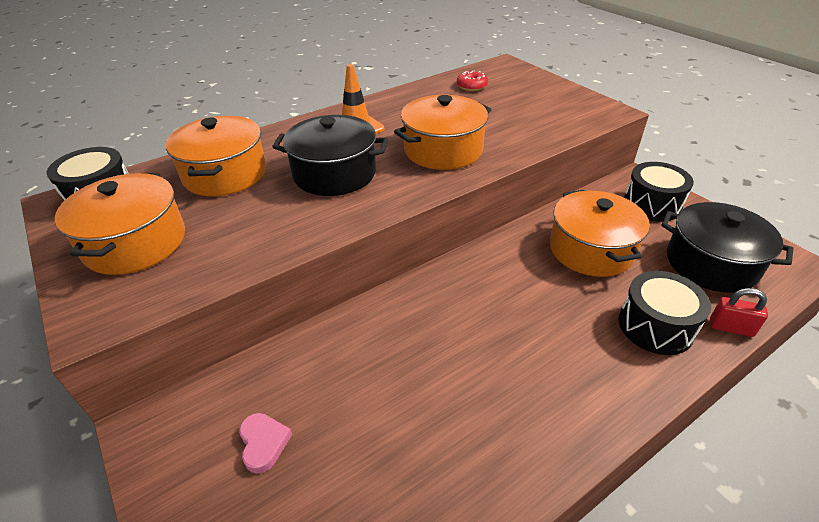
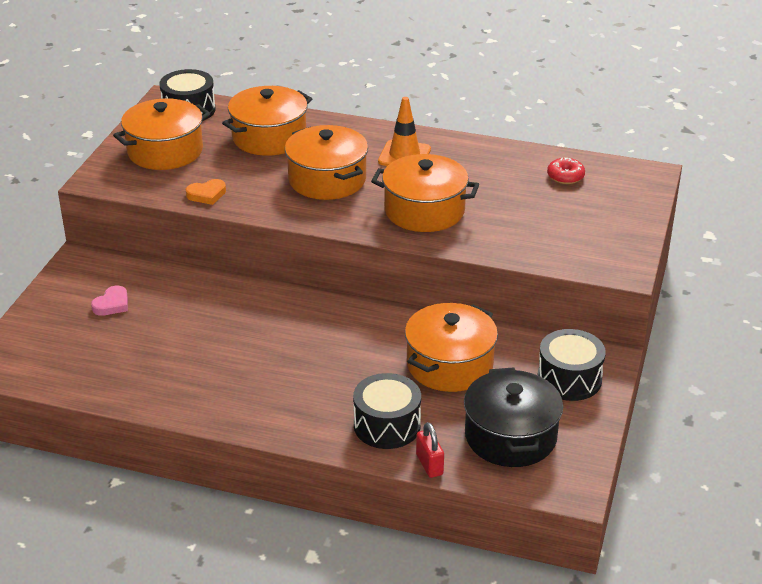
camera: 50 degrees right, 5 degrees down
(251, 250) = (207, 194): none -> orange heart
(334, 174) = (327, 180): black pot -> orange pot

